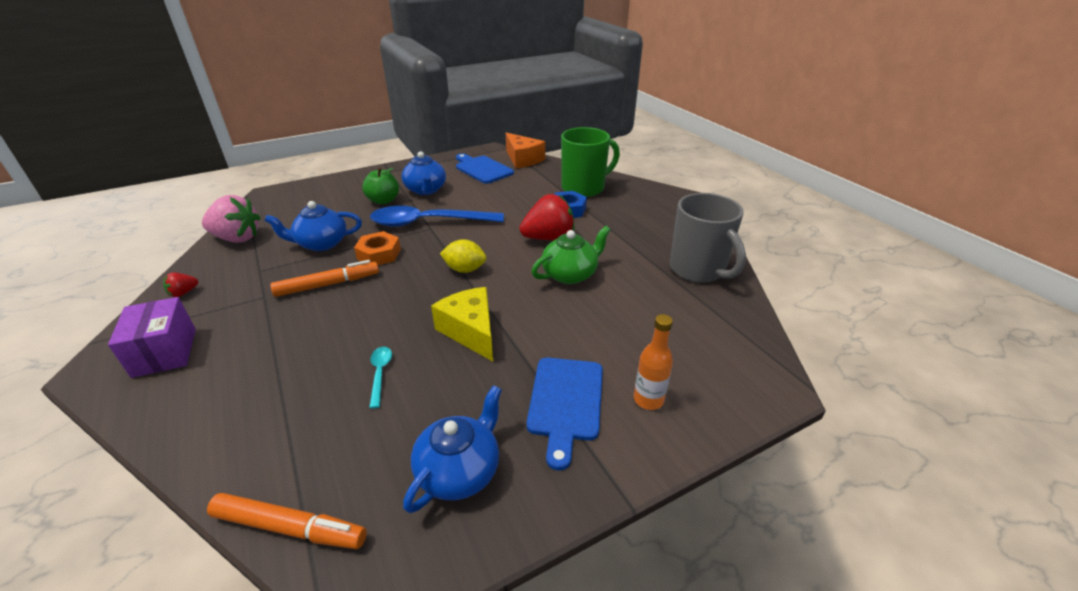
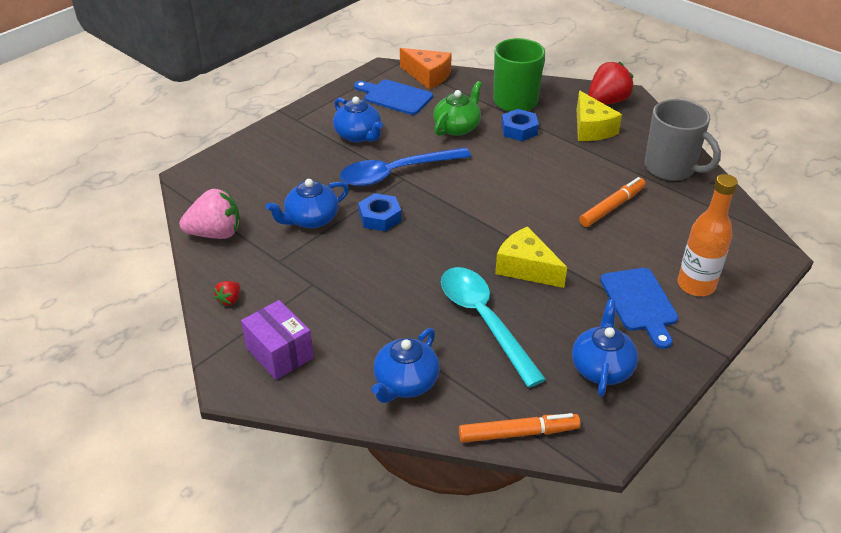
camera: 20 degrees left, 5 degrees up
(238, 420) = (405, 383): none -> blue teapot
(327, 284) = (361, 258): orange marker -> orange marker (611, 207)
(379, 254) = (380, 217): orange nut -> blue nut
(380, 373) = (483, 320): turquoise spoon -> turquoise spoon, size x2.44
(383, 200) = (326, 157): green apple -> none
(465, 269) = (474, 214): yellow lemon -> none
(548, 238) = (524, 165): red strawberry -> red strawberry (607, 101)
(570, 274) = (569, 197): green teapot -> green teapot (457, 127)
(638, 221) = (591, 128): none -> yellow cheese
(648, 400) = (696, 285): orange bottle -> orange bottle, size x1.58

